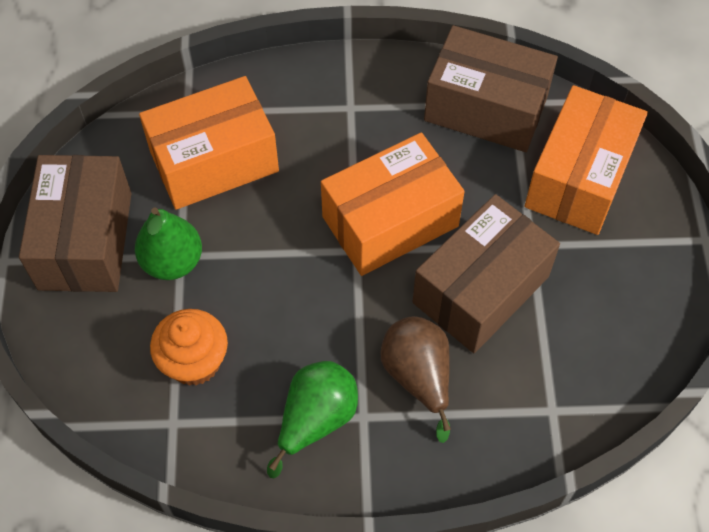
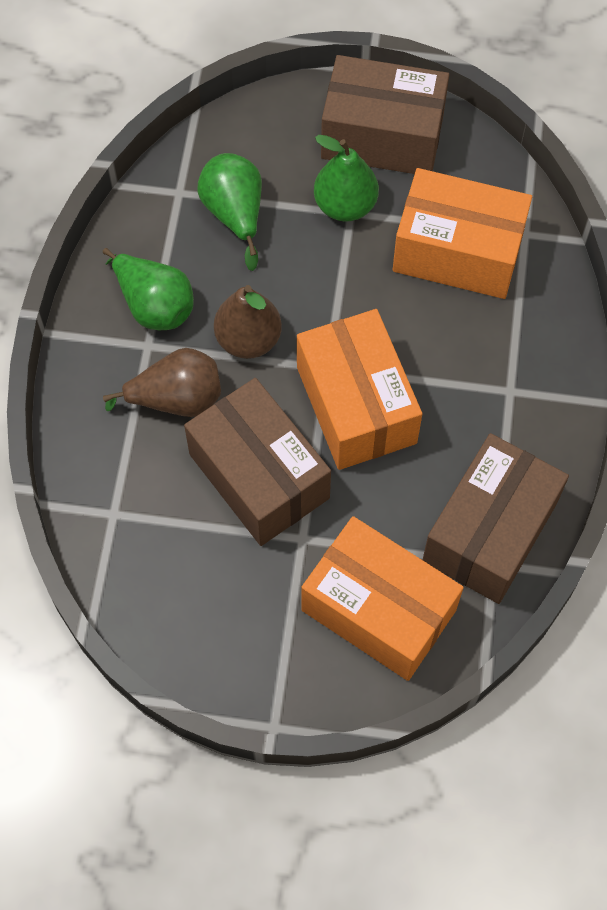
camera: 100 degrees right, 5 degrees up
(194, 362) = (235, 214): orange cupcake -> green pear
(214, 161) = (457, 252): orange box -> orange box turned 60 degrees counterclockwise
(339, 323) = (248, 339): none -> brown pear

